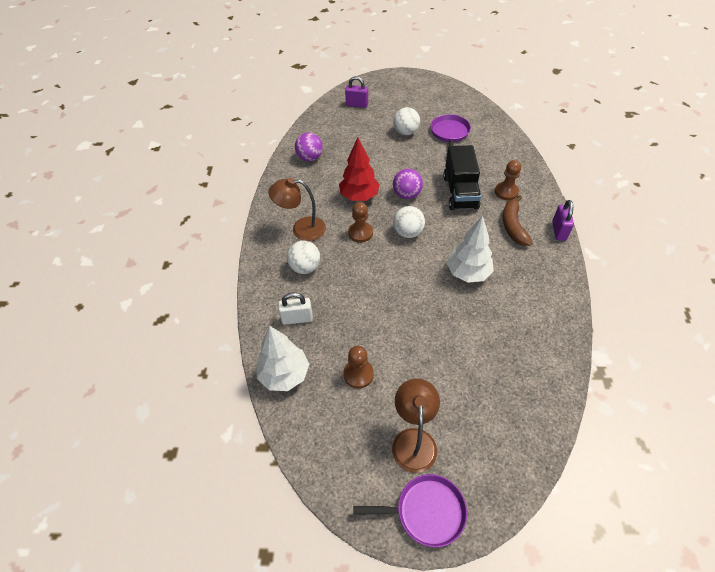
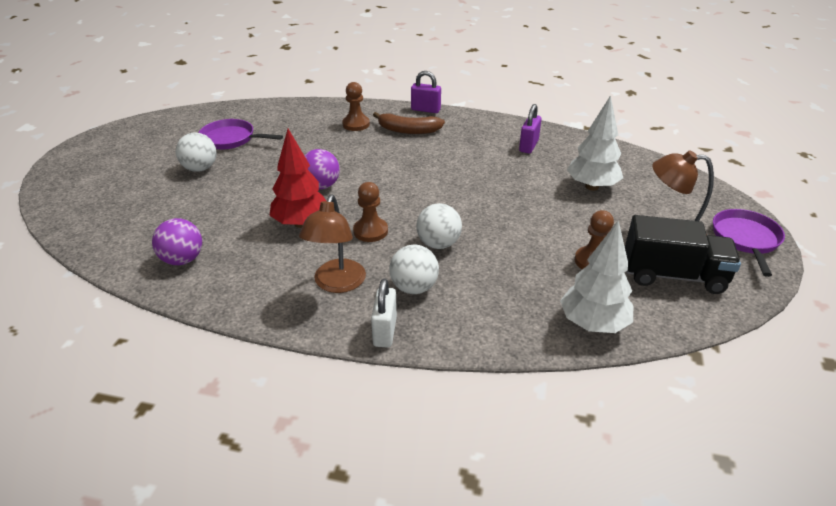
camera: 80 degrees left, 15 degrees down
(297, 318) = (503, 304): white padlock -> white padlock (385, 331)
(357, 105) = (96, 199): purple padlock -> purple padlock (528, 146)
(408, 232) = (387, 195): white ball -> white ball (438, 244)
(460, 192) = (339, 150): black truck -> black truck (673, 275)
(468, 273) = (464, 167): white tree -> white tree (592, 187)

